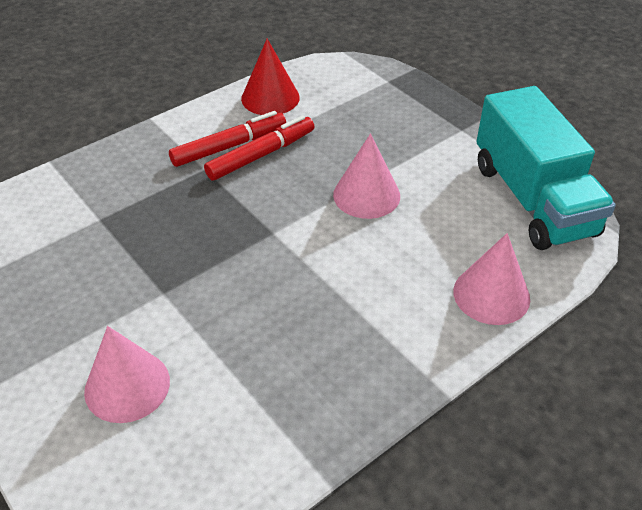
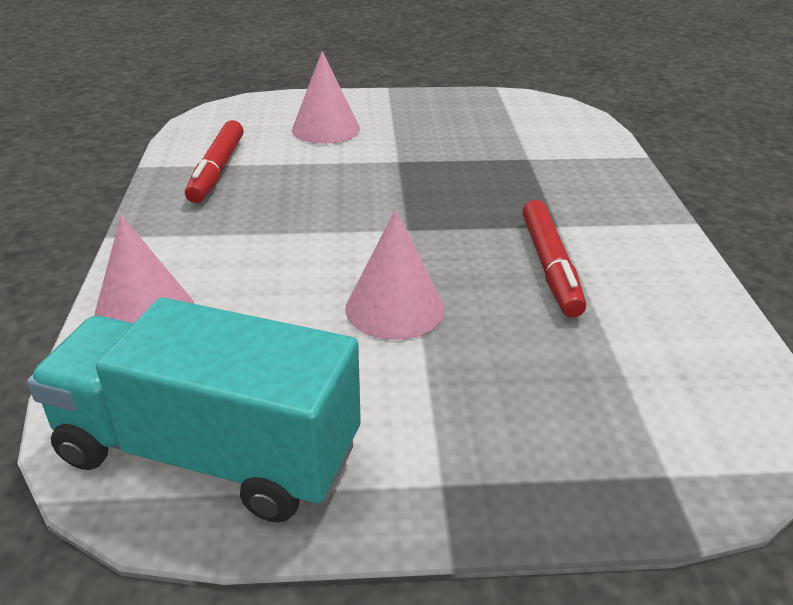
camera: 125 degrees right, 10 degrees down
(229, 146) = (588, 252): red marker -> red marker (217, 170)
(270, 98) = (688, 320): red cone -> none

